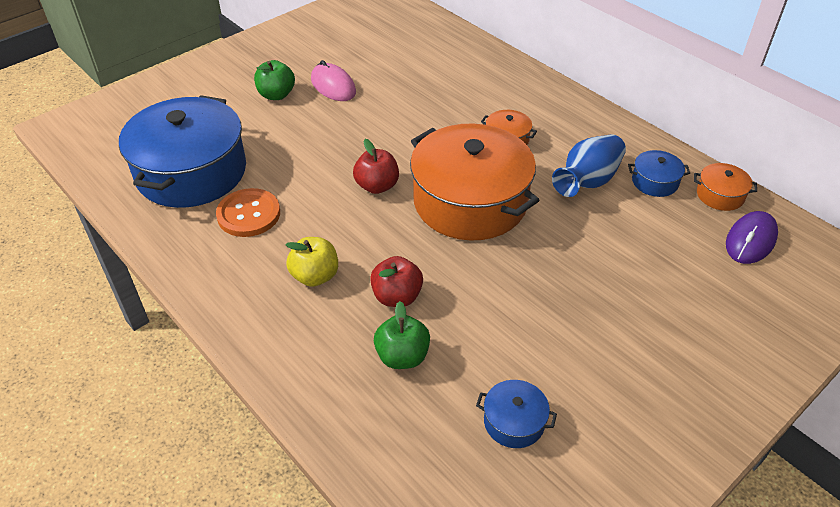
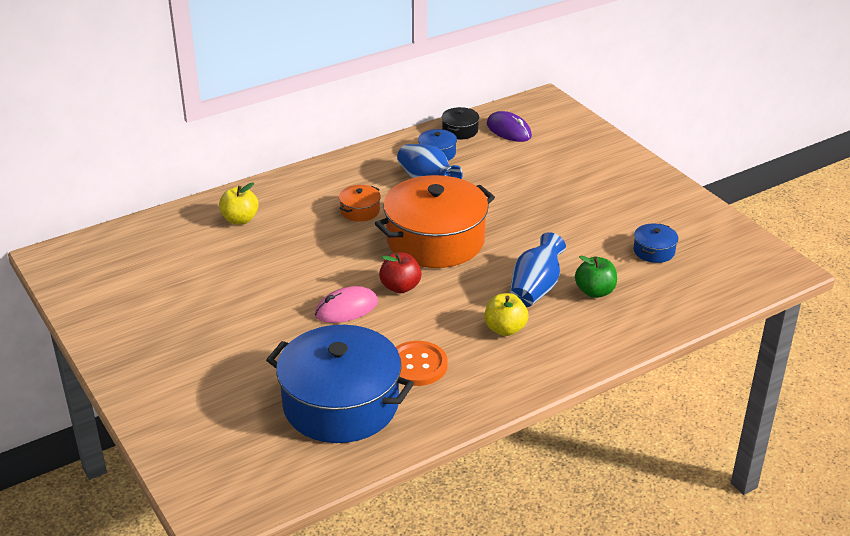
camera: 80 degrees left, 10 degrees down
(276, 95) = (229, 342): green apple -> none
(333, 86) = (230, 302): pink mouse -> pink mouse (346, 309)
(397, 297) = (535, 288): red apple -> blue vase
(463, 68) = (240, 219): none -> yellow apple
(720, 195) = (460, 131): orange pot -> black pot

